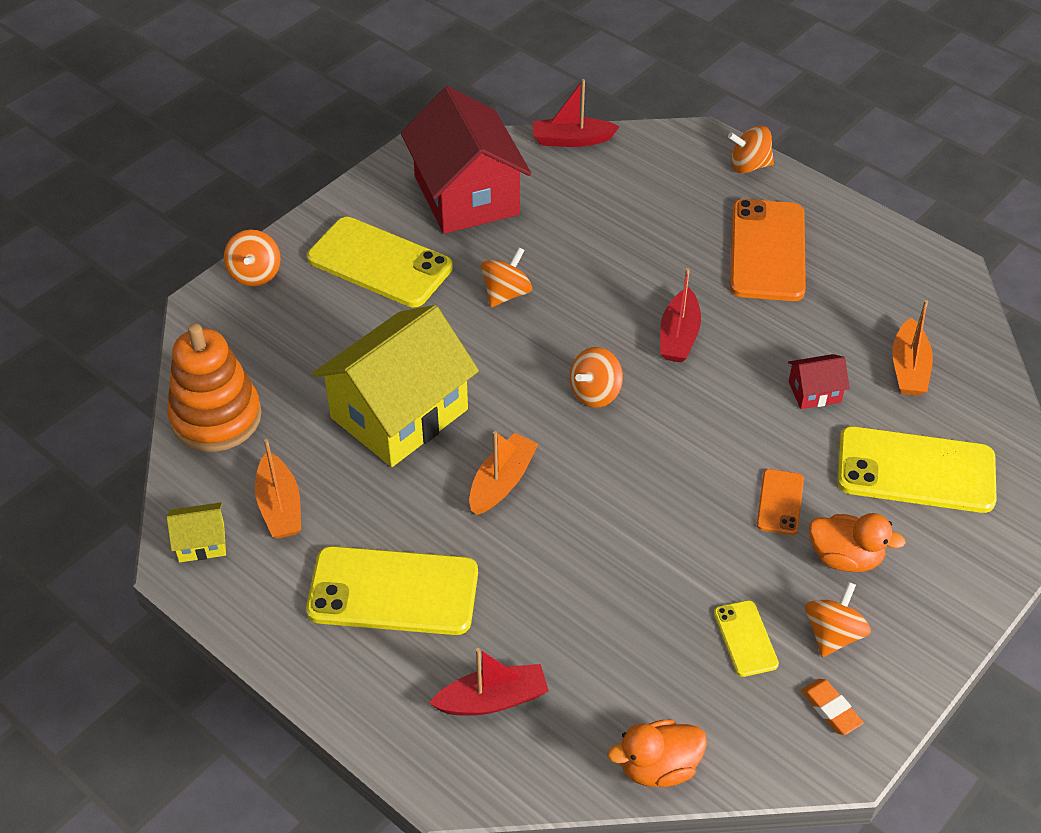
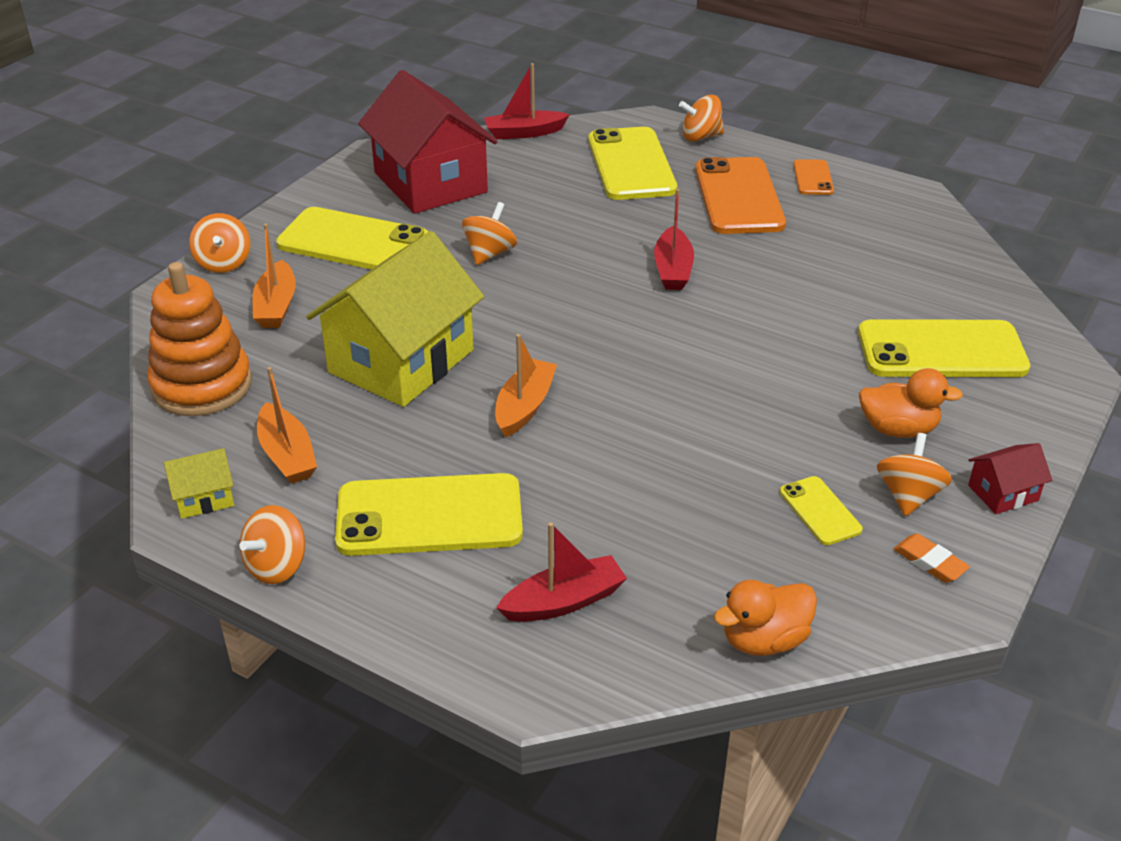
camera: 10 degrees left, 10 degrees down
(595, 393) = (602, 323): orange spinning top -> orange spinning top (277, 566)
(669, 195) = (631, 164): none -> yellow phone
(780, 502) = (817, 391): orange phone -> orange phone (813, 178)
(814, 392) = (820, 299): red house -> red house (1003, 493)
(908, 368) = (905, 272): orange boat -> orange boat (276, 306)

